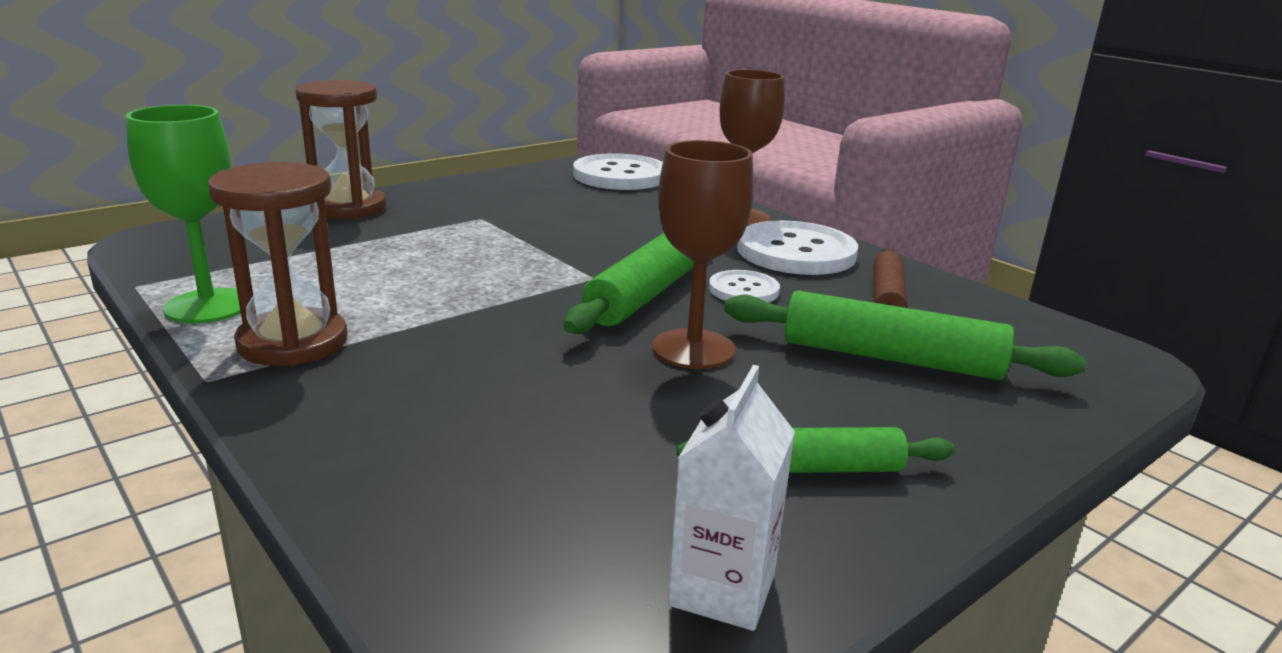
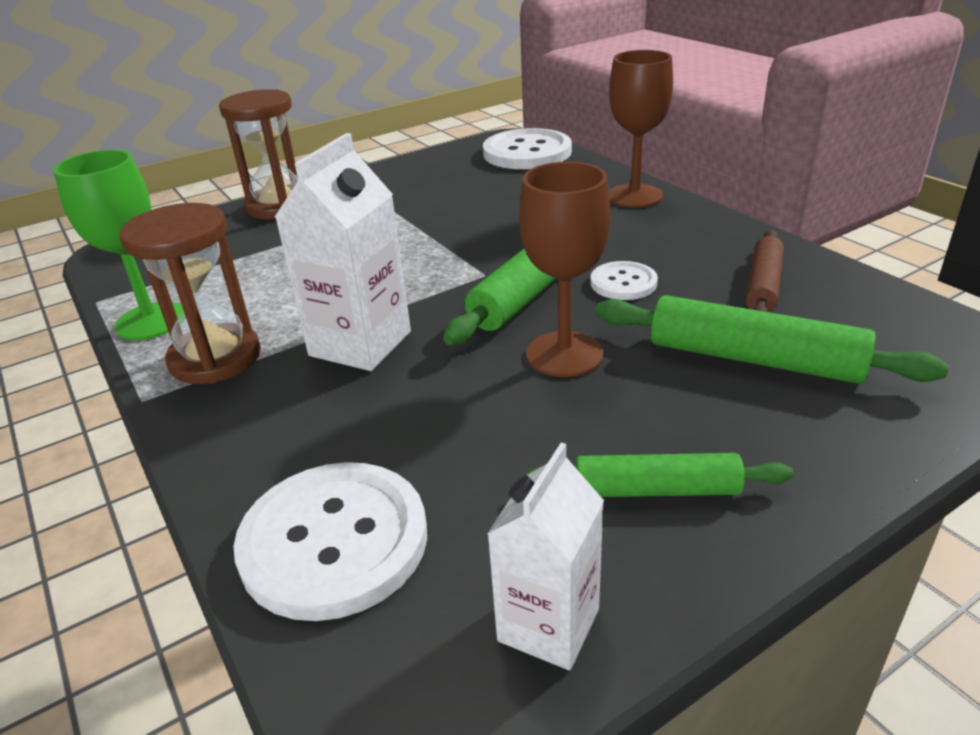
camera: 10 degrees right, 10 degrees up
(464, 334) = (360, 344): none -> white carton
(796, 252) = (682, 235): white button -> white button (334, 541)

